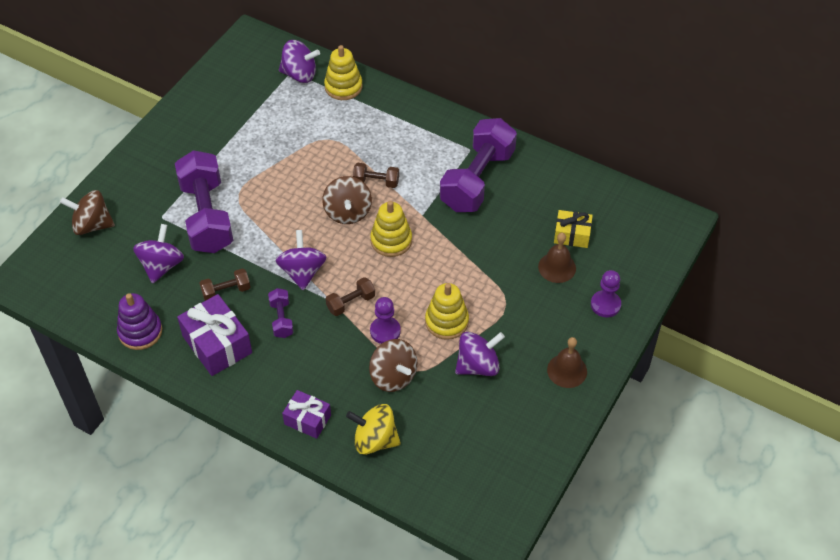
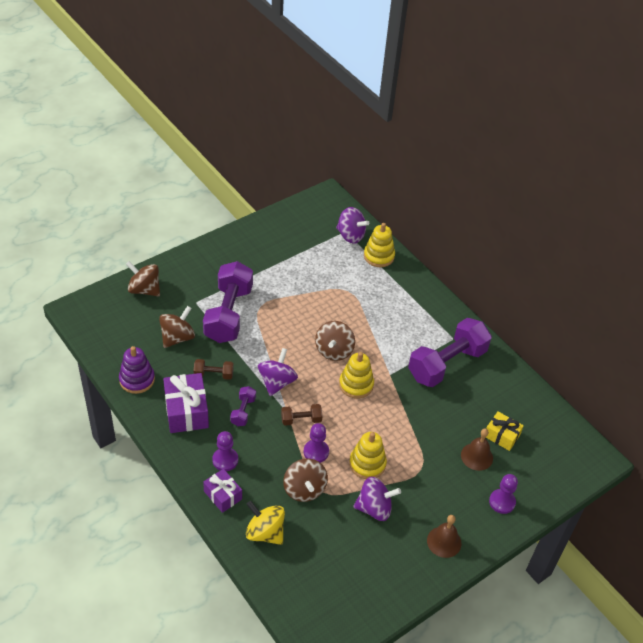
camera: 20 degrees right, 5 degrees down
(161, 265) = (177, 337): purple spinning top -> brown spinning top
(290, 380) = (225, 460): none -> purple pawn
(376, 182) = (367, 336): brown dumbbell -> none

